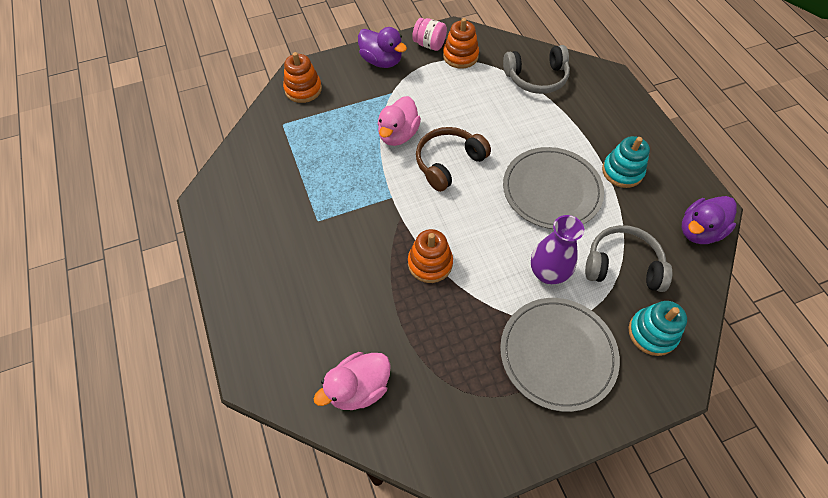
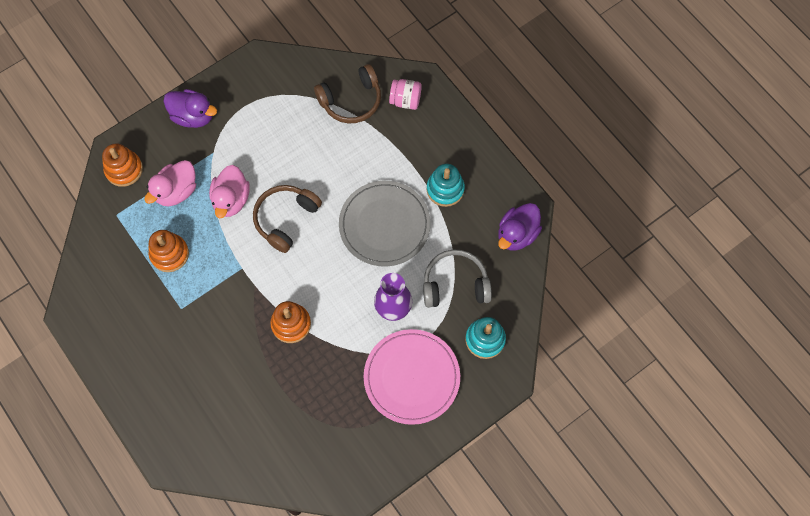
camera: 15 degrees left, 10 degrees up
(359, 388) = (258, 447): pink duck -> pink duck (176, 191)
(429, 44) = (236, 84): pink jar -> pink jar (405, 100)
(460, 56) = (271, 91): orange stacking toy -> orange stacking toy (169, 254)
(536, 78) = (351, 100): grey headphones -> brown headphones
(557, 354) = (411, 377): grey plate -> pink plate

